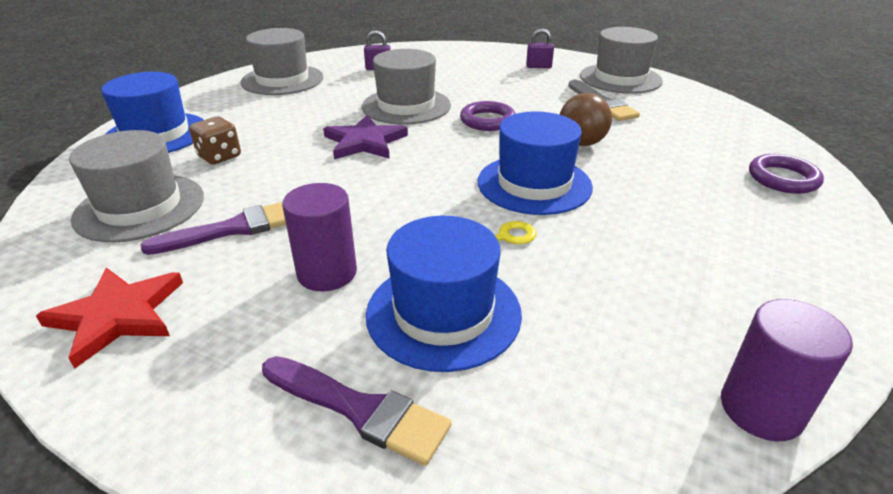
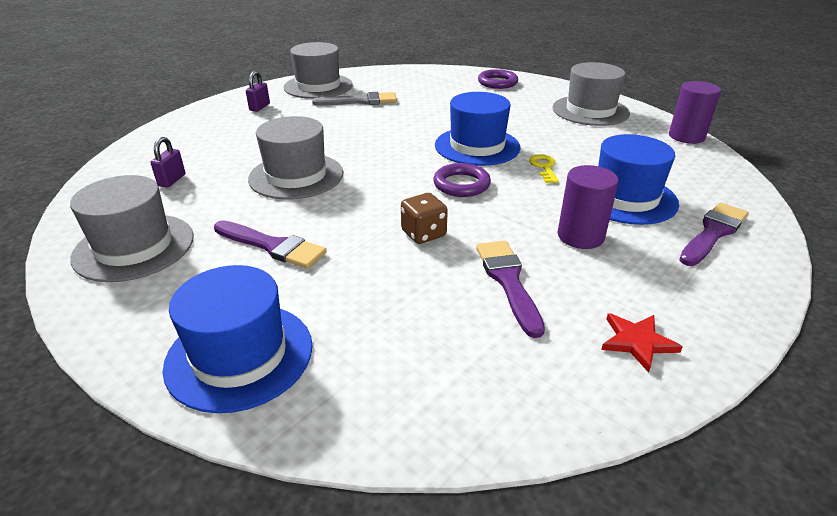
camera: 75 degrees left, 0 degrees up
(118, 316) = (637, 342): red star -> red star, size x0.65
(140, 207) = (447, 349): grey hat -> grey hat (590, 111)
(219, 156) = (345, 295): brown dice -> brown dice (423, 234)
(287, 119) = (272, 246): none -> purple brush
(365, 142) = (365, 204): purple star -> none
(487, 120) = (359, 145): purple ring -> purple ring (461, 184)
(581, 143) = (423, 120): brown ball -> none

